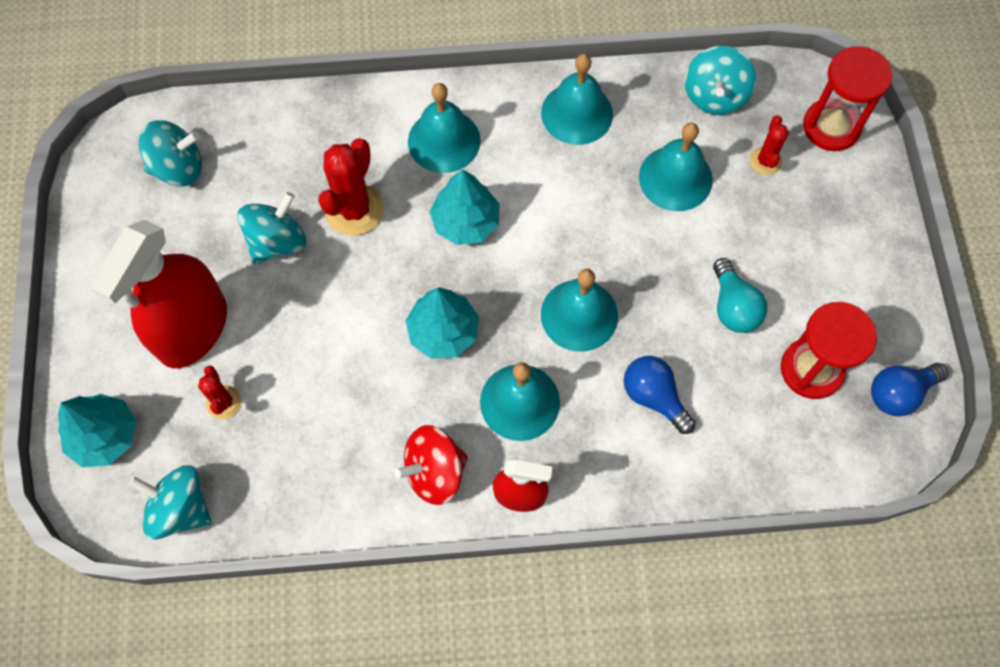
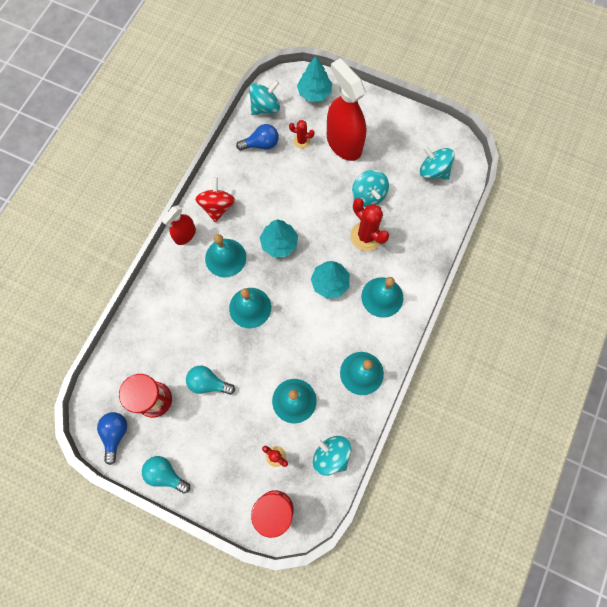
camera: 120 degrees right, 5 degrees up
(178, 168) = (433, 171): turquoise spinning top -> turquoise spinning top turned 105 degrees clockwise
(654, 397) = (190, 317): blue light bulb -> blue light bulb (261, 144)
(895, 288) = (166, 474): none -> turquoise light bulb

